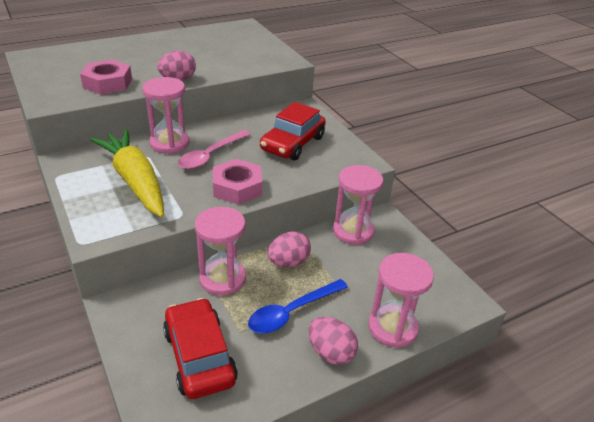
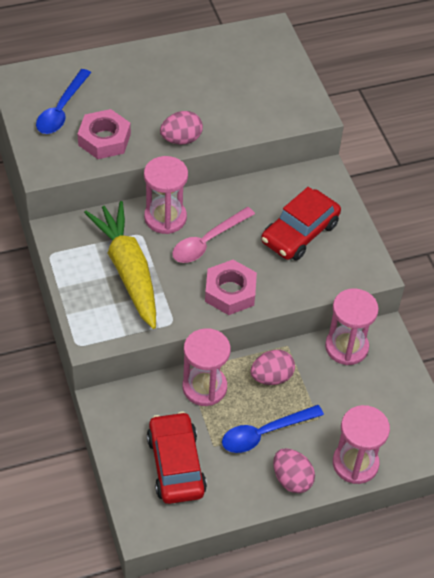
camera: 10 degrees right, 15 degrees up
(69, 69) = (61, 109): none -> blue spoon

